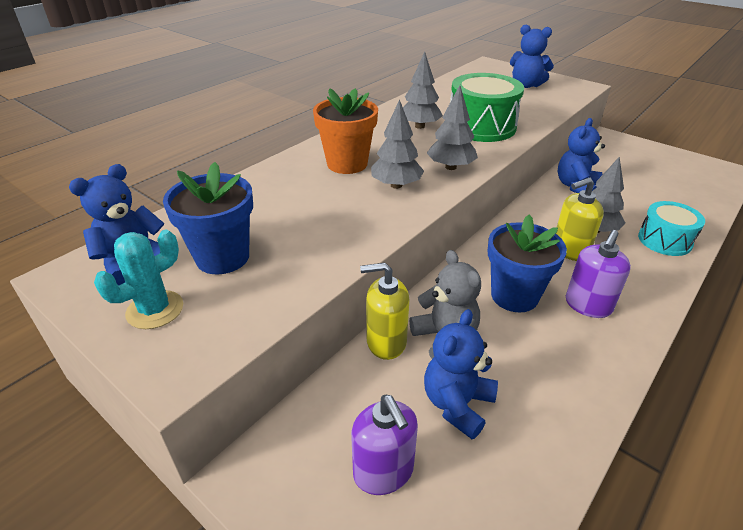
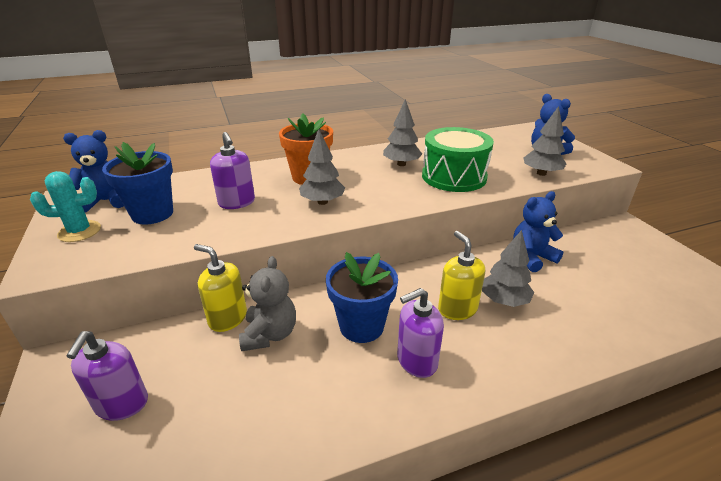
camera: 30 degrees right, 5 degrees down
(307, 213) = (237, 202): none -> purple soap dispenser
(451, 167) = (383, 201): grey tree -> grey tree (541, 173)
(457, 404) = (220, 385): blue teddy bear -> none
(570, 250) = (457, 309): yellow soap dispenser -> yellow soap dispenser turned 60 degrees clockwise
(664, 240) = (570, 337): turquoise drum -> none

